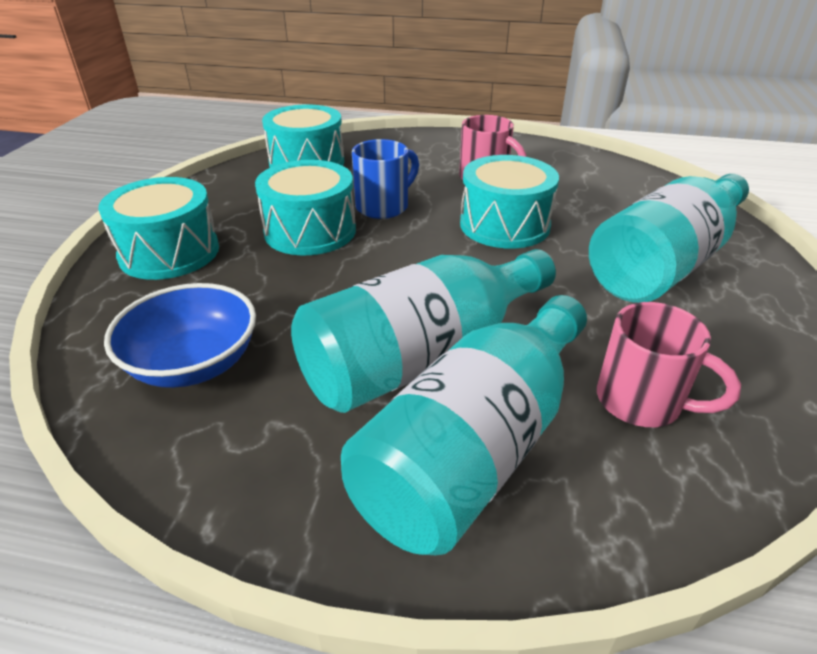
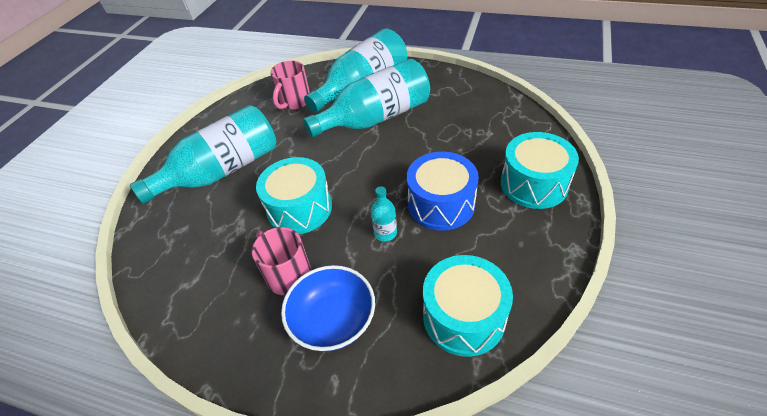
camera: 170 degrees left, 10 degrees up
(194, 363) = (478, 115): blue bowl -> blue bowl (333, 320)
(310, 231) = (441, 204): turquoise drum -> blue drum
(384, 206) = (385, 233): blue mug -> turquoise bottle
(642, 402) = (294, 102): pink mug -> pink mug turned 105 degrees counterclockwise

